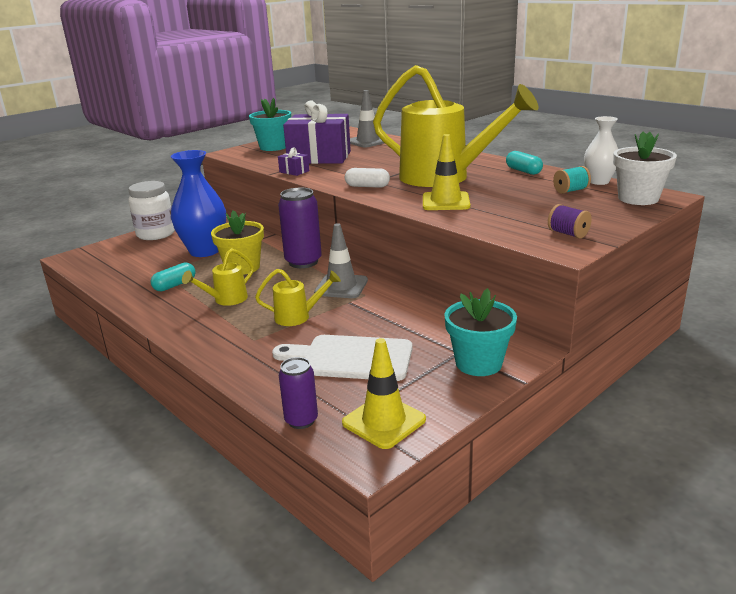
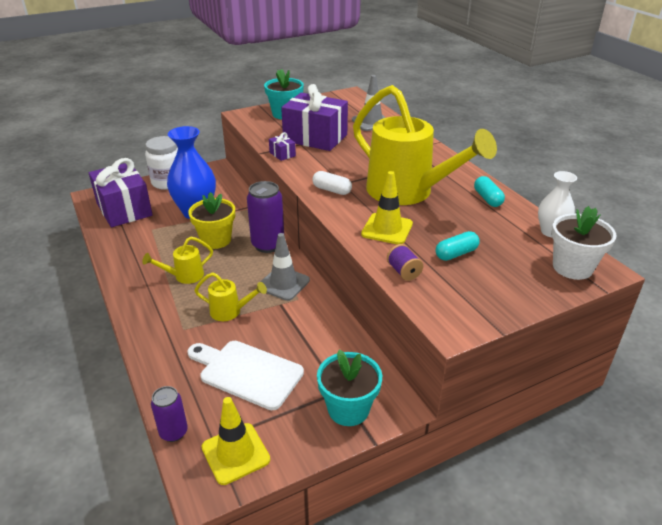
camera: 15 degrees right, 10 degrees up
(117, 262) = (124, 209): none -> purple gift
(175, 285) = (154, 248): turquoise capsule -> turquoise capsule (456, 254)
(568, 234) = (469, 304): purple spool -> purple spool (403, 272)
(570, 191) = (513, 240): turquoise spool -> none

